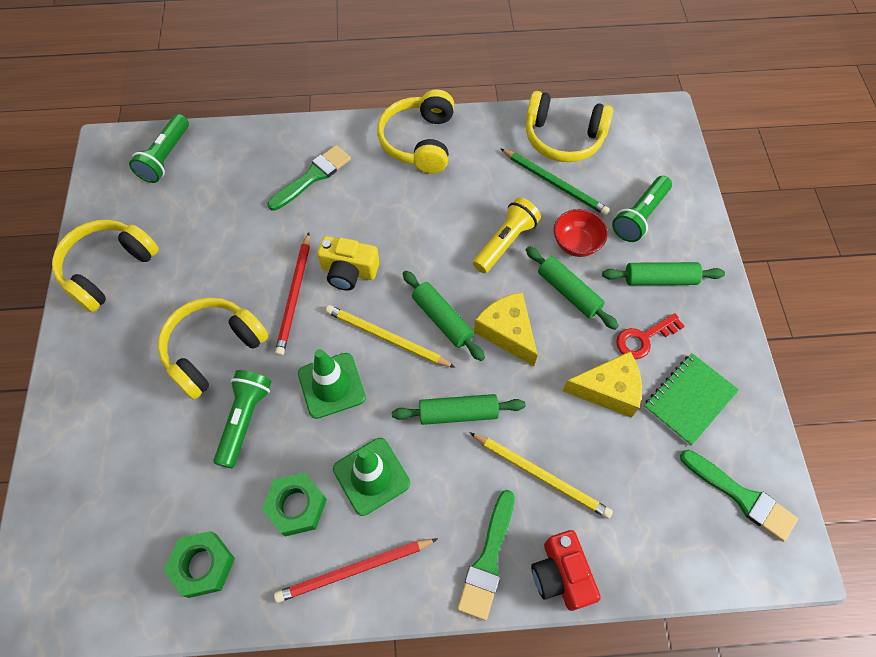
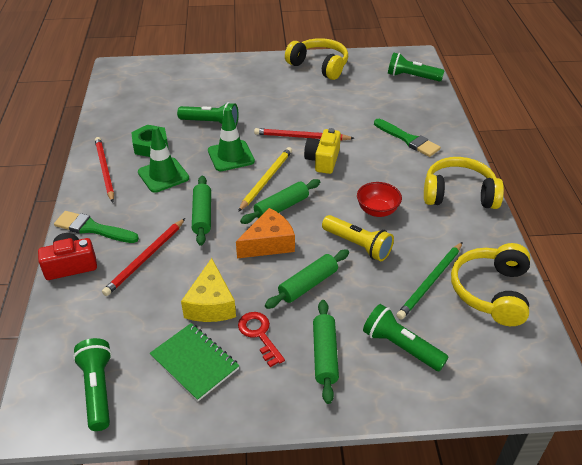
camera: 90 degrees right, 20 degrees down
(203, 565) = (125, 115): green nut -> none
(213, 350) = (260, 108): yellow headphones -> none
(507, 332) = (269, 243): yellow cheese -> orange cheese
(541, 476) = (145, 258): yellow pencil -> red pencil
(576, 244) = (361, 293): red bowl -> red bowl (377, 211)
(741, 496) = (97, 389): green brush -> green flashlight

